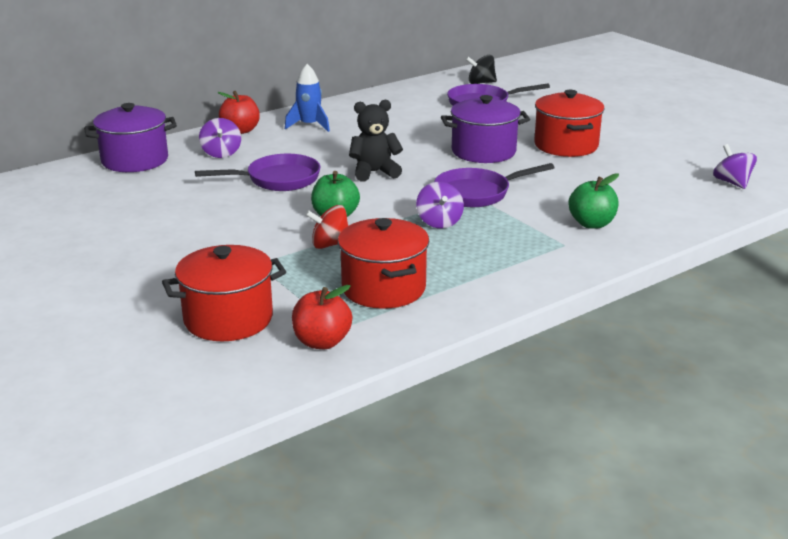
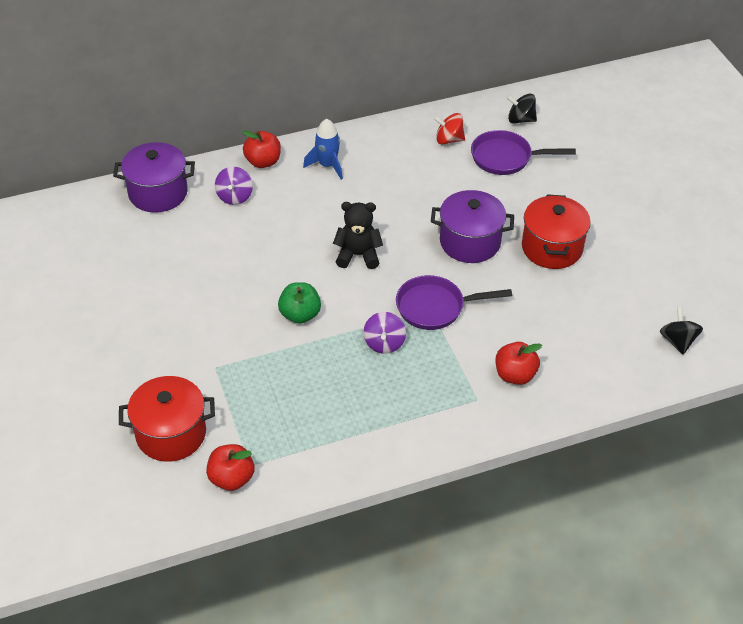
camera: 15 degrees right, 20 degrees up
(278, 179) = (270, 249): purple pan -> none
(330, 244) = (281, 354): red spinning top -> red spinning top (449, 140)
(383, 288) = (302, 423): red pot -> none
(591, 224) = (515, 375): green apple -> red apple
(732, 182) = (677, 341): purple spinning top -> black spinning top

